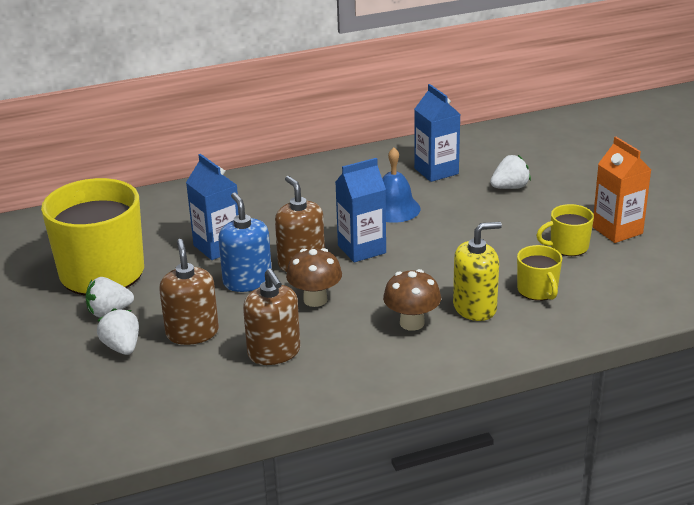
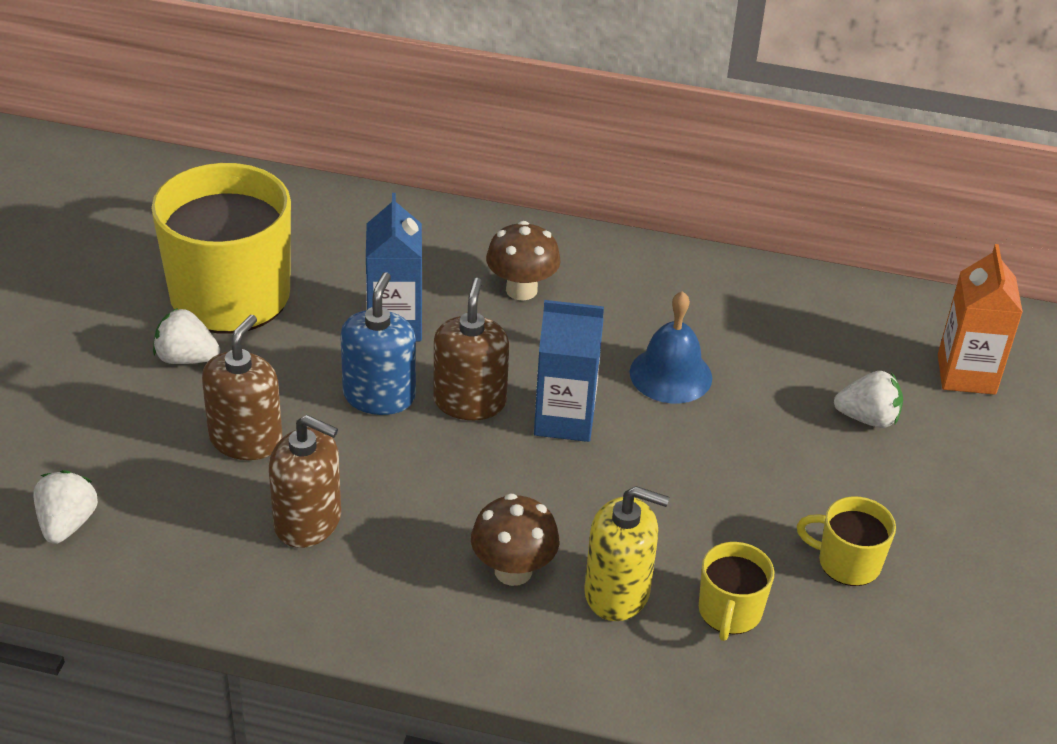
camera: 30 degrees right, 10 degrees up
(122, 347) = (153, 418): white strawberry -> white strawberry (67, 524)
(274, 352) = (308, 521): brown soap dispenser -> brown soap dispenser turned 75 degrees counterclockwise
(315, 299) = (431, 468): brown mushroom -> brown mushroom (521, 290)
(436, 171) = (790, 340): blue carton -> none
(617, 230) = (950, 573): orange carton -> orange carton (966, 374)

